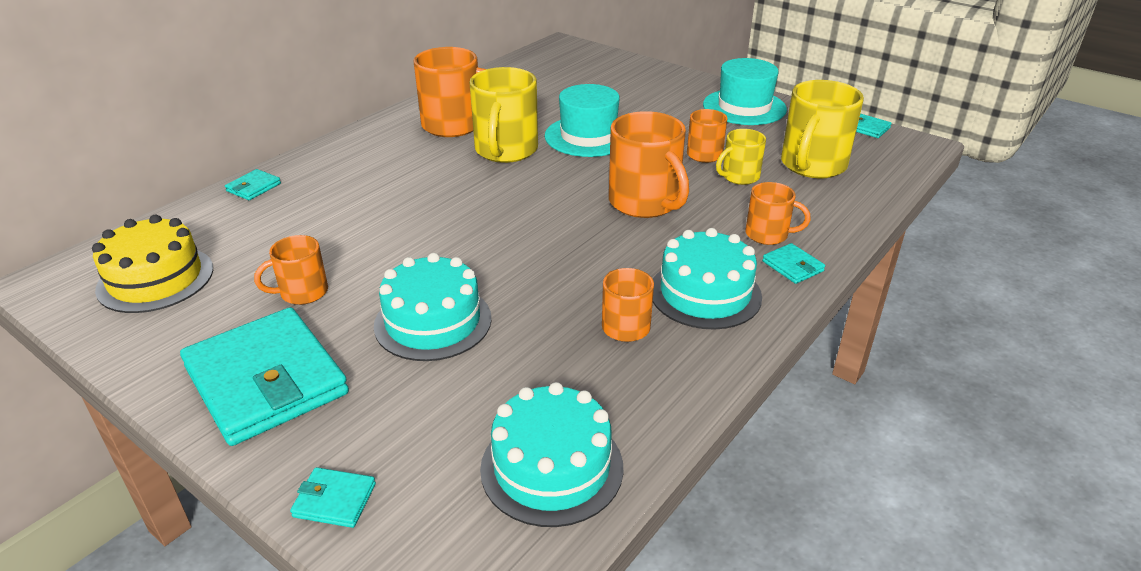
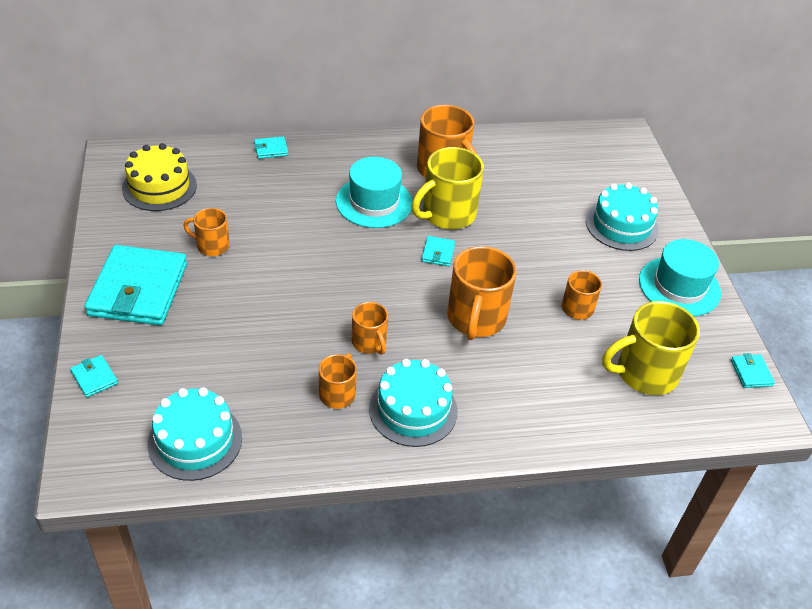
camera: 40 degrees right, 10 degrees up
(433, 322) = (248, 313): turquoise cake -> turquoise cake (621, 225)
(588, 136) = (519, 237): turquoise hat -> turquoise hat (374, 202)
(739, 177) = (573, 344): yellow mug -> none
(768, 235) = (518, 401): orange mug -> orange mug (369, 343)
(792, 266) = (496, 435): turquoise wallet -> turquoise wallet (438, 253)

